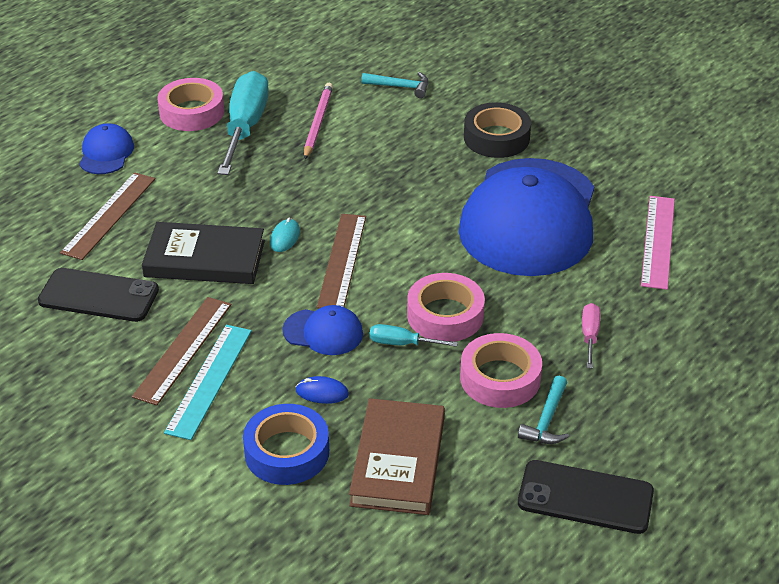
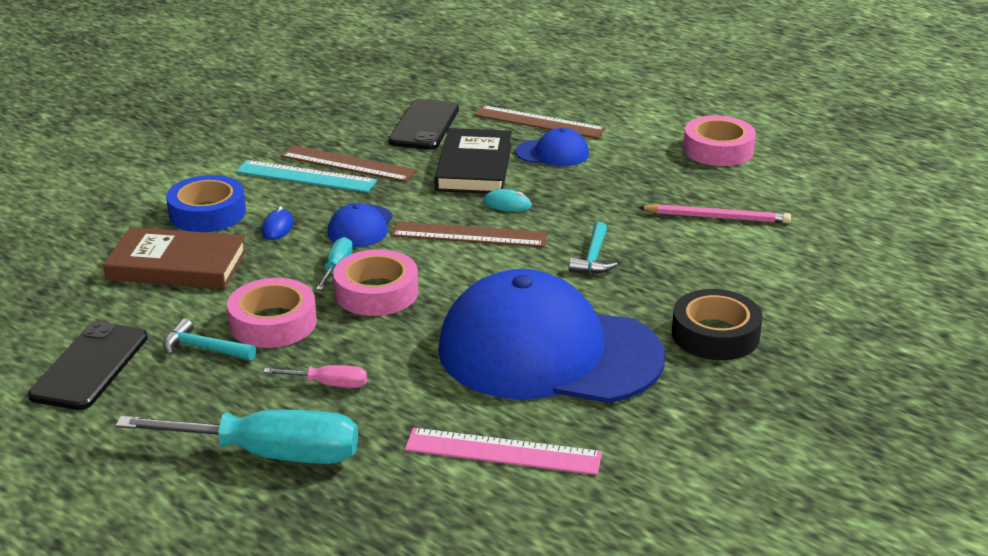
camera: 90 degrees right, 10 degrees down
(106, 153) = (636, 114): blue cap -> blue cap (552, 153)
(245, 127) = (697, 178): turquoise screwdriver -> turquoise screwdriver (269, 454)
(400, 87) = (810, 268): turquoise hammer -> turquoise hammer (593, 258)

